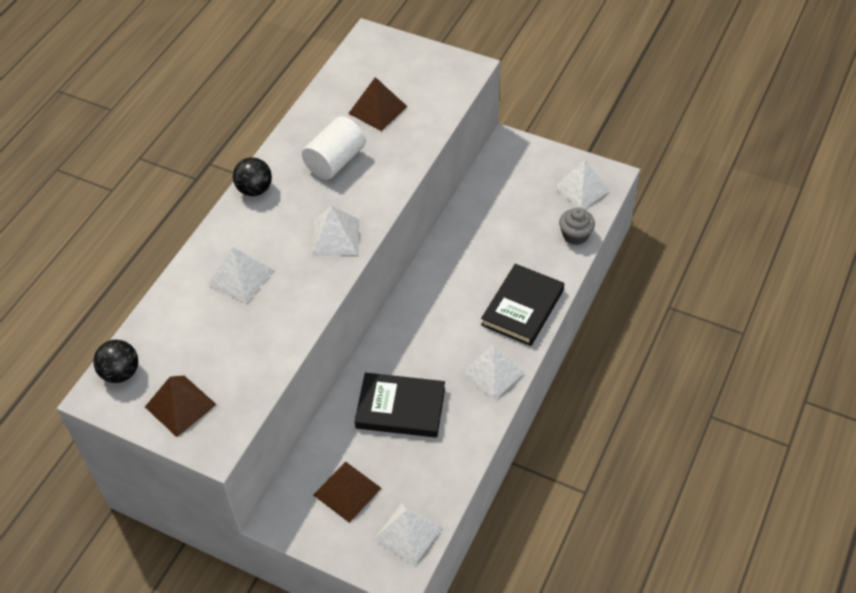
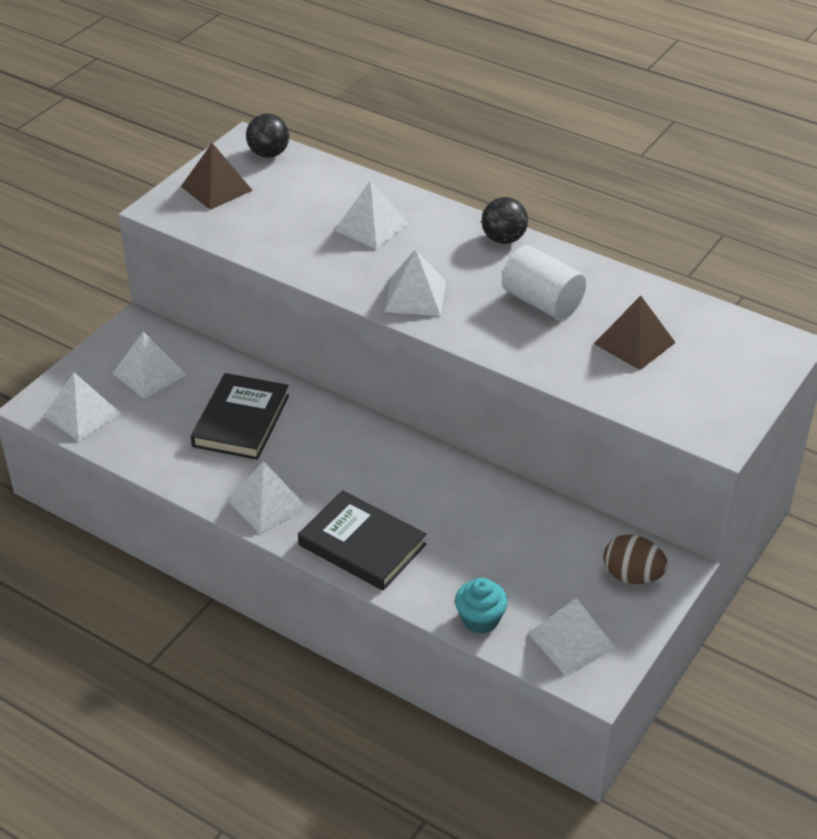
camera: 95 degrees right, 10 degrees down
(347, 491) = (149, 373): brown pyramid -> white pyramid
(519, 162) = (632, 576): none -> brown egg
(575, 235) = (480, 619): grey cupcake -> turquoise cupcake

